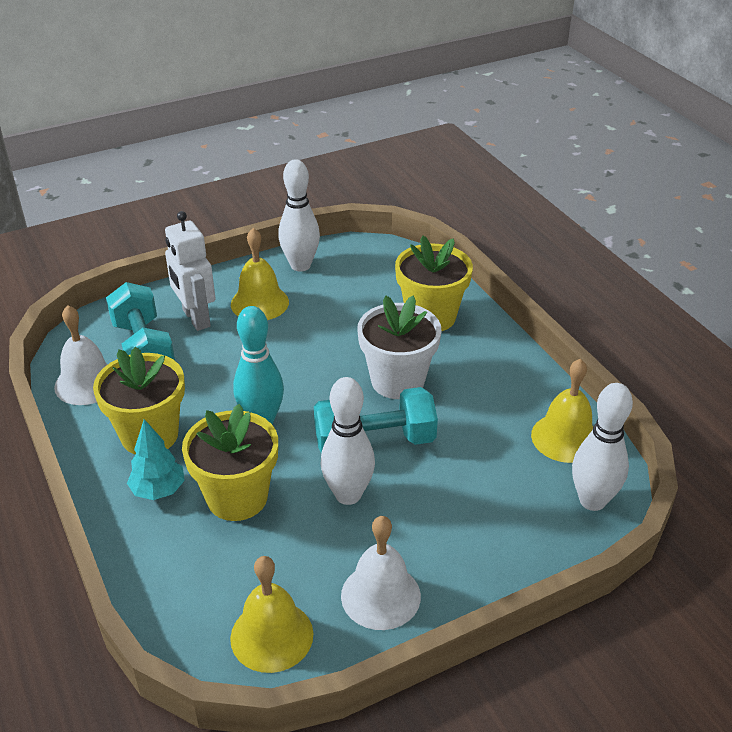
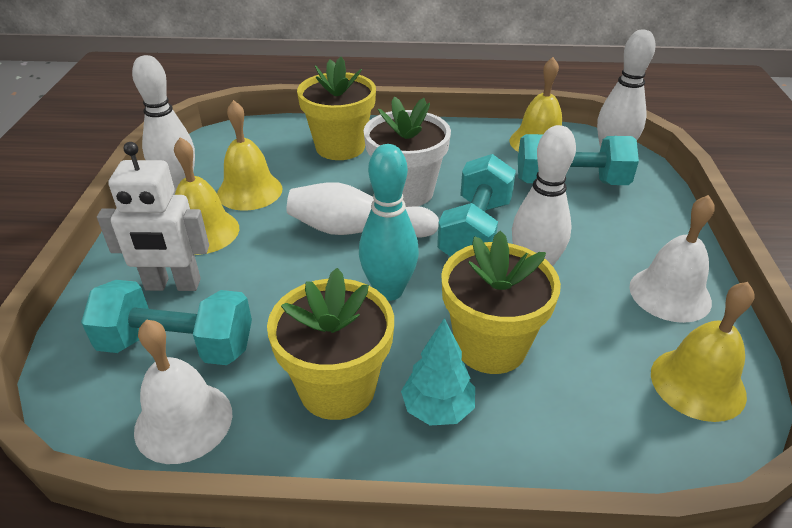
camera: 60 degrees left, 0 degrees up
(321, 375) = (357, 230): none -> white bowling pin
(325, 299) = (249, 191): none -> yellow bell
(510, 482) = (570, 182): none -> turquoise dumbbell

